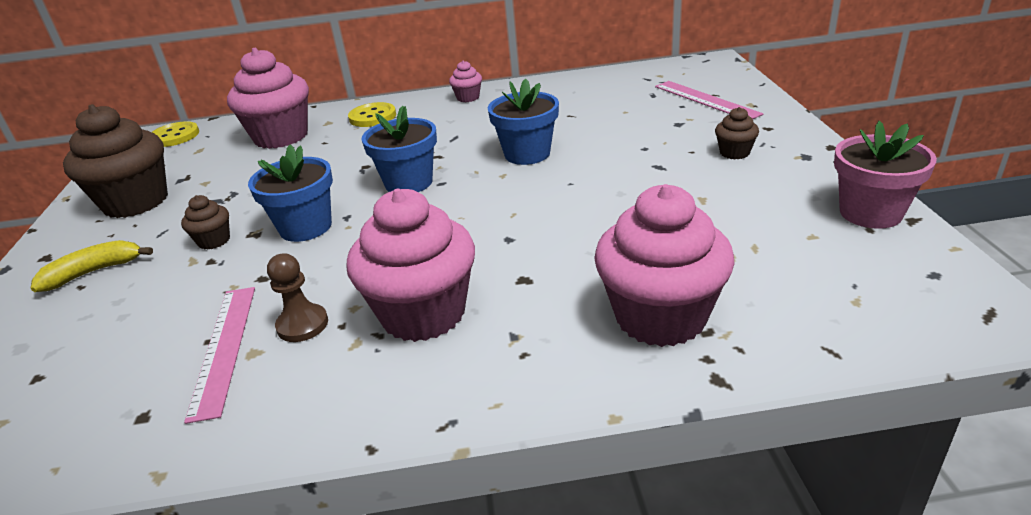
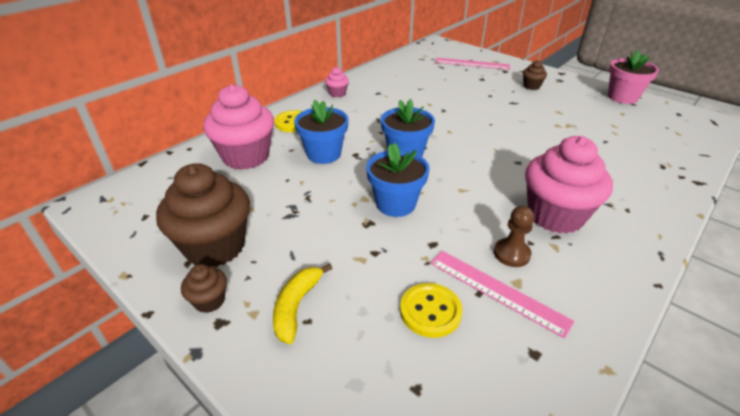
camera: 45 degrees left, 5 degrees up
(175, 136) = (135, 188): yellow button -> yellow button (430, 311)
(214, 241) = (349, 240): brown cupcake -> brown cupcake (209, 301)
(527, 154) = (439, 116): blue flower pot -> blue flower pot (324, 154)
(660, 317) = (639, 168): pink cupcake -> none

